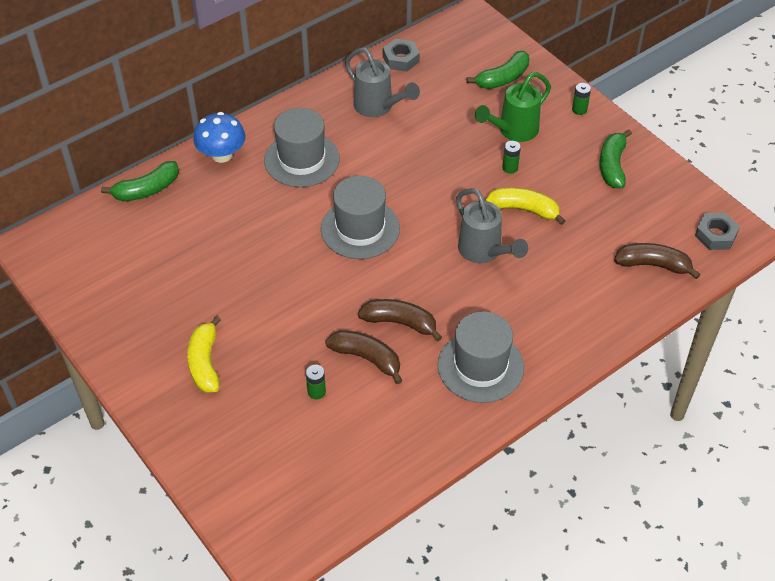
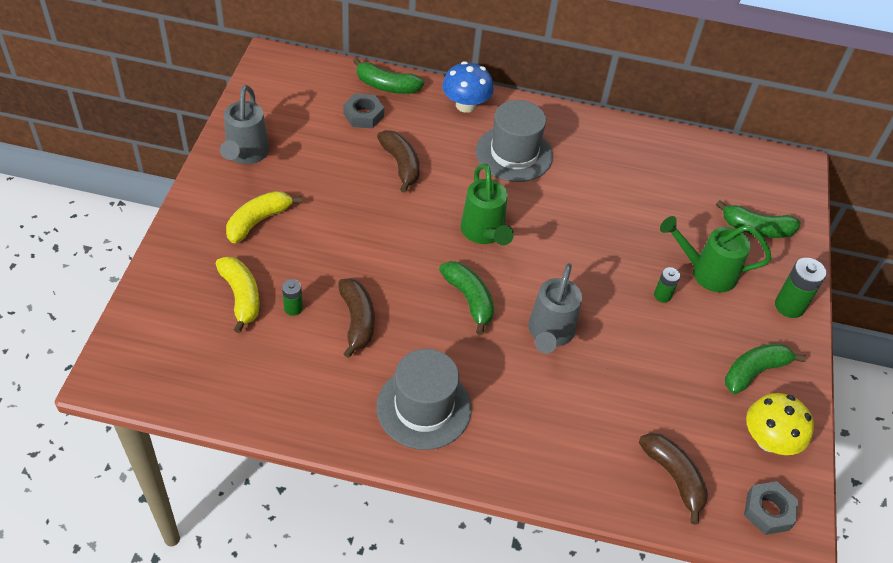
camera: 45 degrees right, 0 degrees up
(360, 229) = (484, 234): grey hat -> green watering can
(378, 107) = (623, 167): grey watering can -> grey watering can (246, 155)
(400, 323) = (415, 321): brown banana -> brown banana (401, 165)
(401, 59) = (691, 149): grey nut -> grey nut (363, 115)
(411, 277) = (469, 299): none -> green banana
(524, 209) = (628, 335): yellow banana -> yellow banana (241, 297)
(579, 109) = (789, 306): green battery -> green battery, size x1.71
(668, 197) = (769, 440): none -> yellow mushroom

